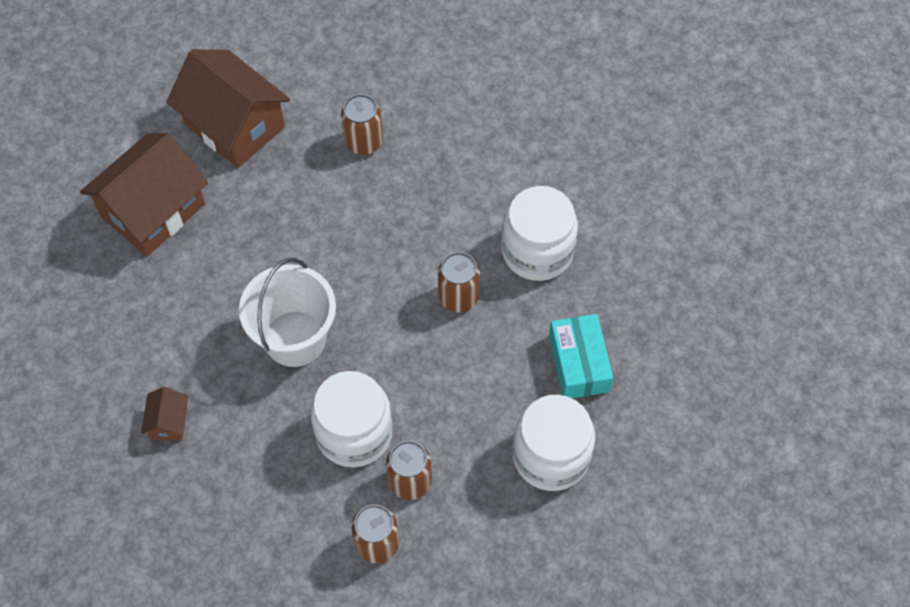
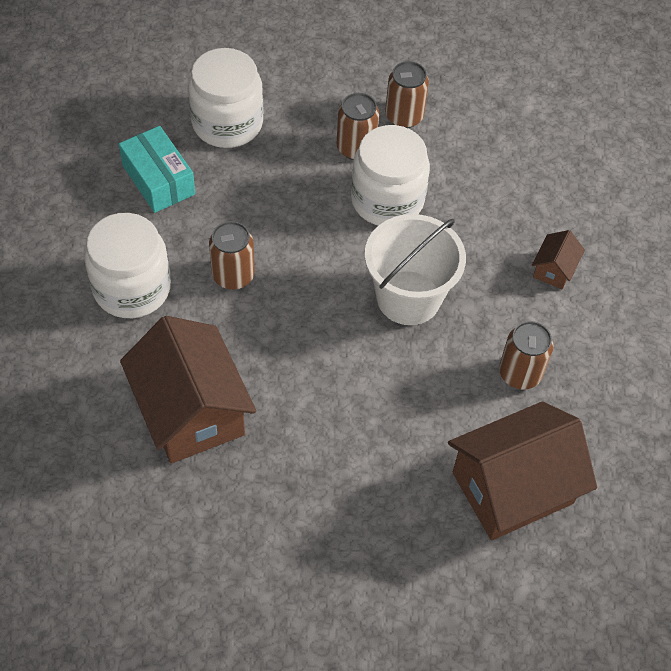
camera: 160 degrees left, 5 degrees down
(234, 126) = (385, 558): brown house -> brown house (191, 411)
(363, 142) = (245, 476): brown can -> brown can (520, 373)
(578, 364) = (158, 180): turquoise box -> turquoise box turned 45 degrees counterclockwise

